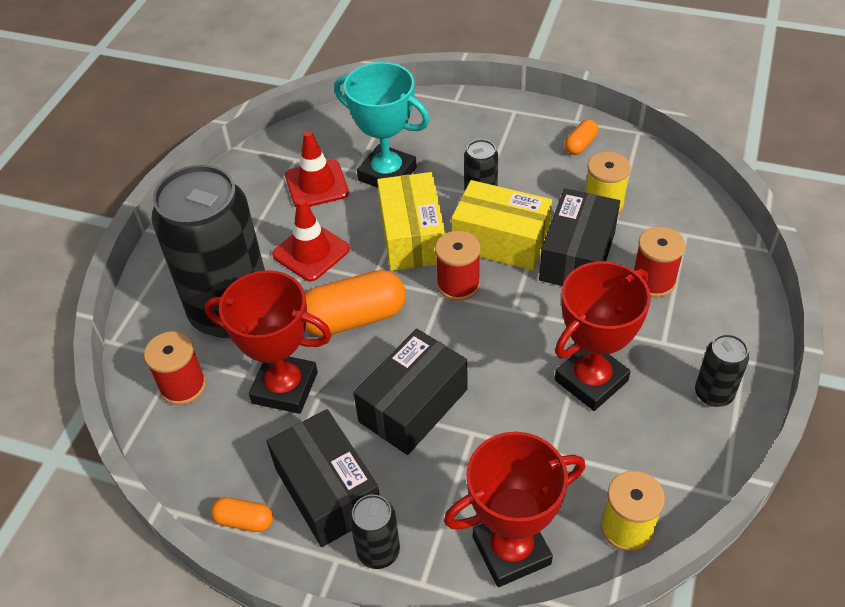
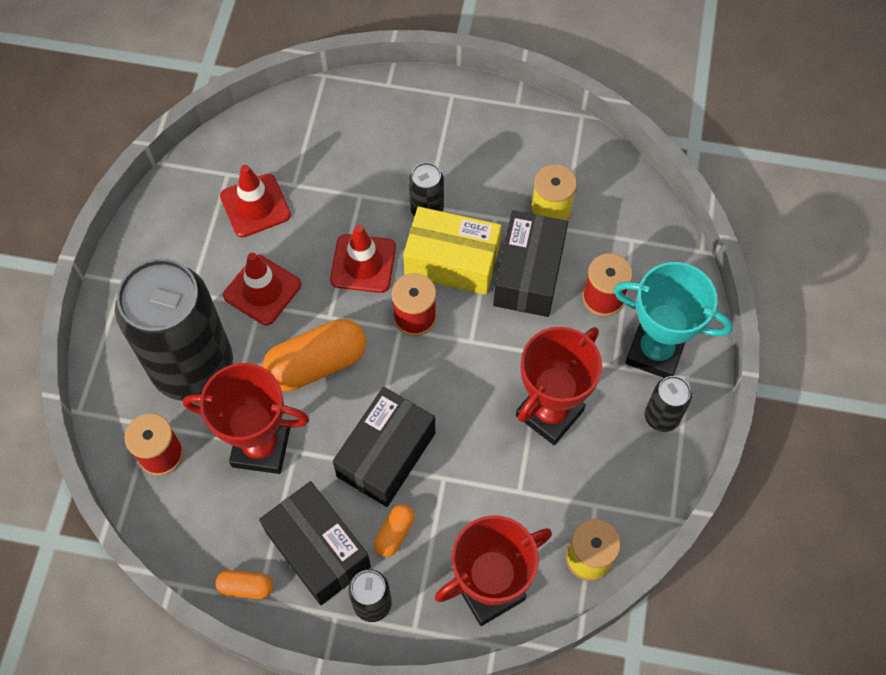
camera: 10 degrees left, 15 degrees up
(387, 174) = (327, 187): turquoise trophy -> turquoise trophy (655, 351)
(412, 237) = (363, 263): yellow box -> red traffic cone
(580, 145) = (523, 135): orange capsule -> orange capsule (394, 533)

